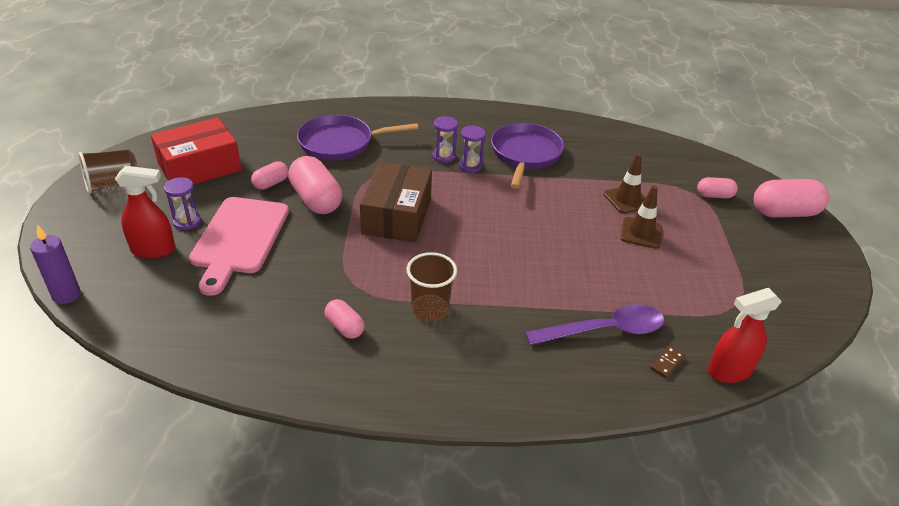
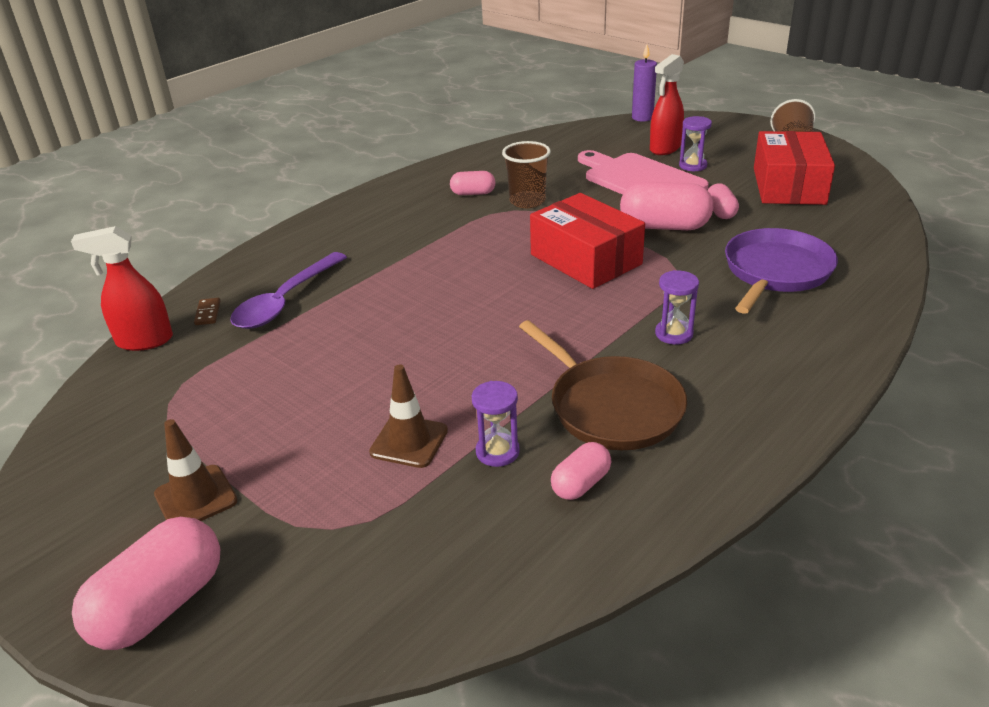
camera: 135 degrees right, 5 degrees down
(397, 216) = (585, 259): brown box -> red box
(430, 309) = (438, 231): brown cup -> brown cup (527, 201)
(470, 166) = (630, 345): purple hourglass -> purple hourglass (497, 452)
(525, 154) = (611, 407): purple pan -> brown pan
(641, 233) = (344, 410): brown traffic cone -> brown traffic cone (196, 497)
(714, 195) = (297, 549): pink capsule -> pink capsule (580, 484)
(728, 371) = (144, 341): red spray bottle -> red spray bottle turned 120 degrees counterclockwise

